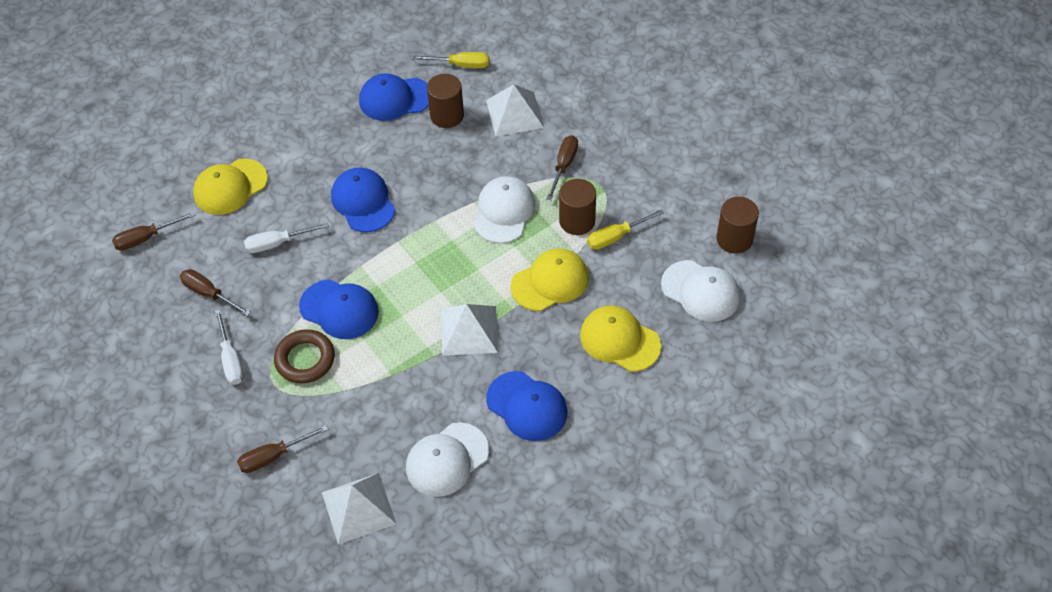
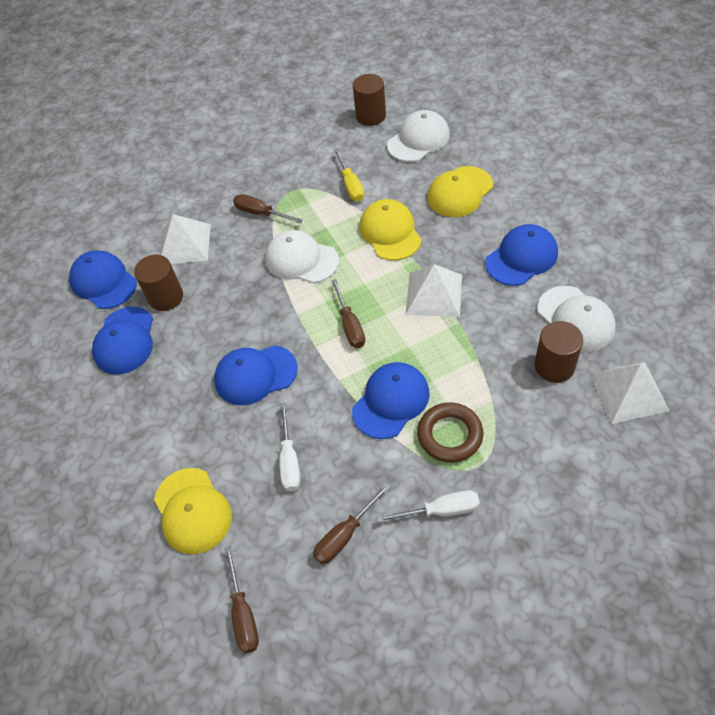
camera: 75 degrees left, 0 degrees up
(274, 456) = (568, 467): brown screwdriver -> brown screwdriver (350, 325)
(461, 65) = (103, 282): yellow screwdriver -> blue cap
(577, 221) = (326, 209): brown cylinder -> brown cylinder (554, 366)

